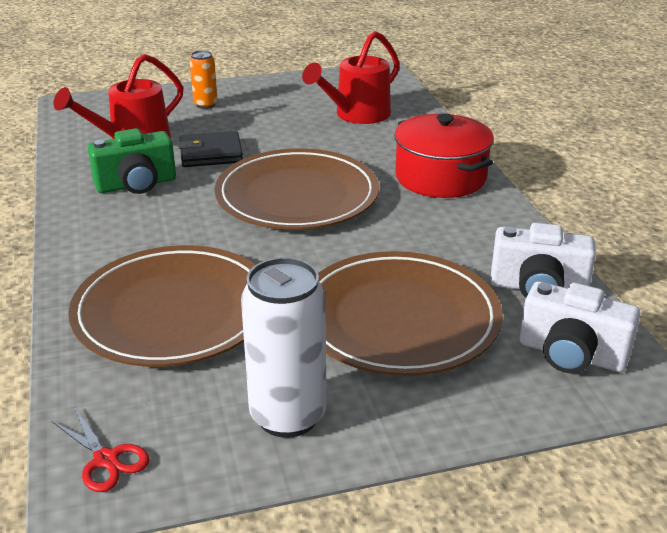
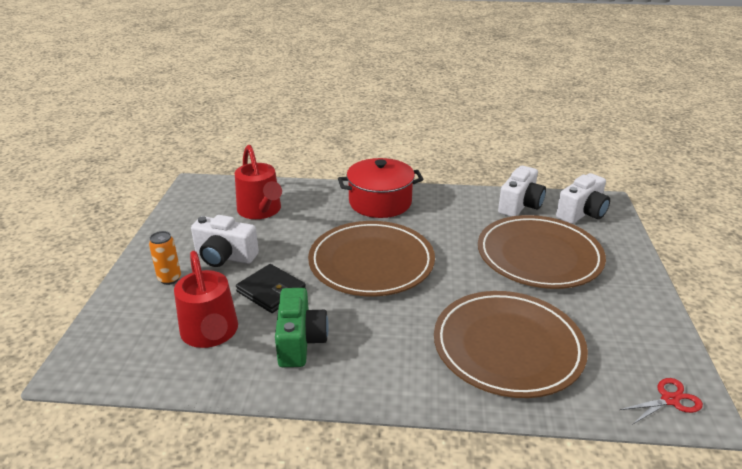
camera: 70 degrees left, 0 degrees up
(211, 153) = (271, 291): black wallet -> black wallet turned 60 degrees counterclockwise
(256, 119) = (225, 257): none -> white camera
(288, 416) = (628, 315): white can -> none

